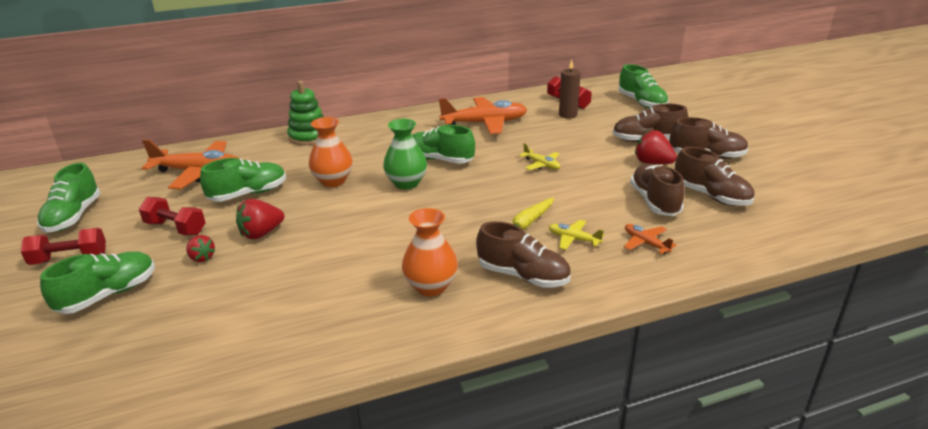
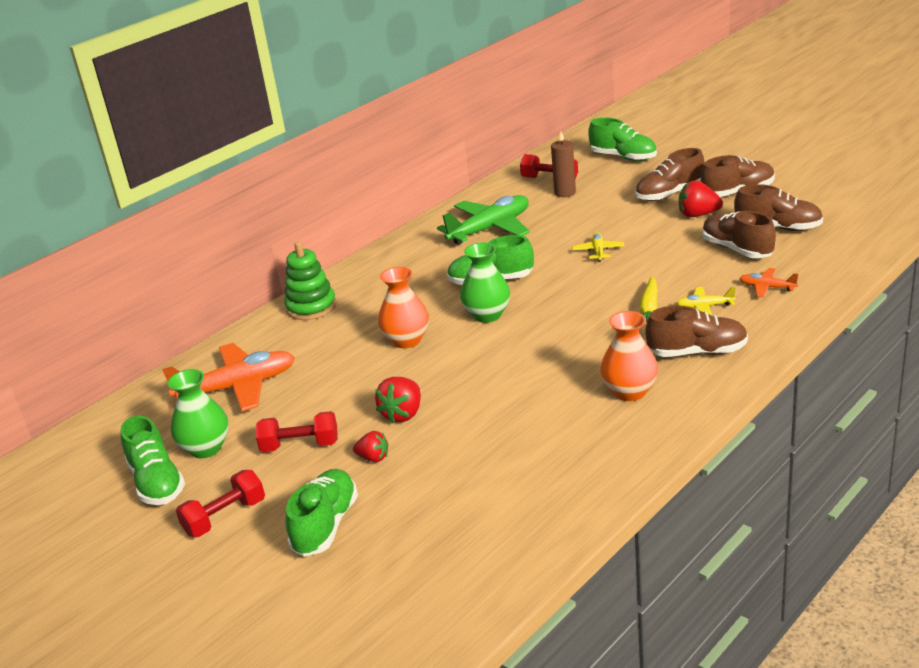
camera: 25 degrees left, 0 degrees up
(128, 206) = (206, 448): none -> green vase
(248, 194) = (331, 386): green shoe -> none
(485, 123) = (490, 229): orange plane -> green plane
(541, 165) = (598, 251): yellow plane -> yellow plane turned 105 degrees counterclockwise

